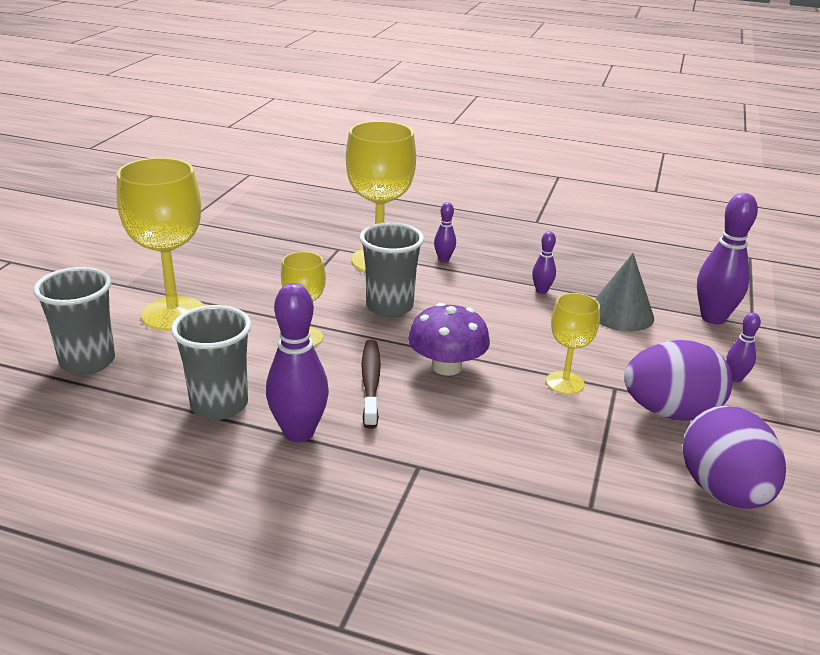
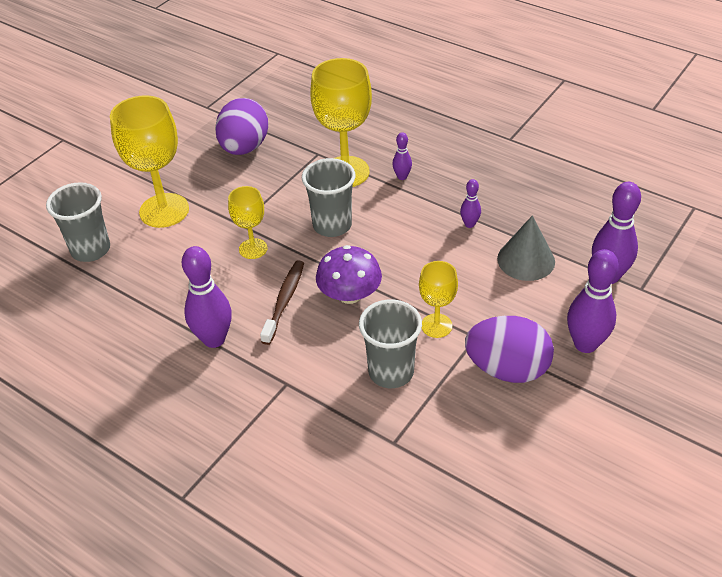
camera: 20 degrees right, 15 degrees up
(219, 405) = (168, 305): grey cup -> grey cup (391, 372)
(723, 491) = (504, 449): purple egg -> purple egg (244, 148)
(735, 378) = (585, 344): purple bowling pin -> purple bowling pin, size x1.97

